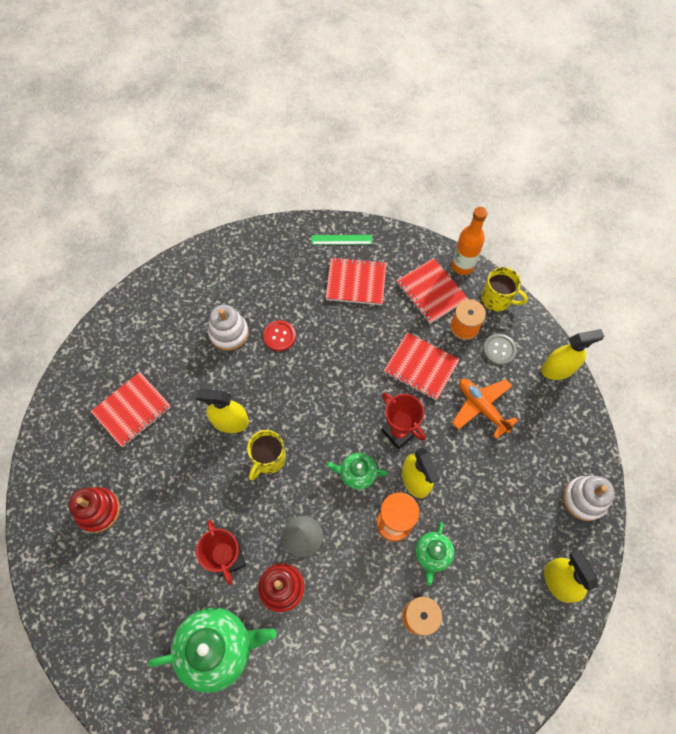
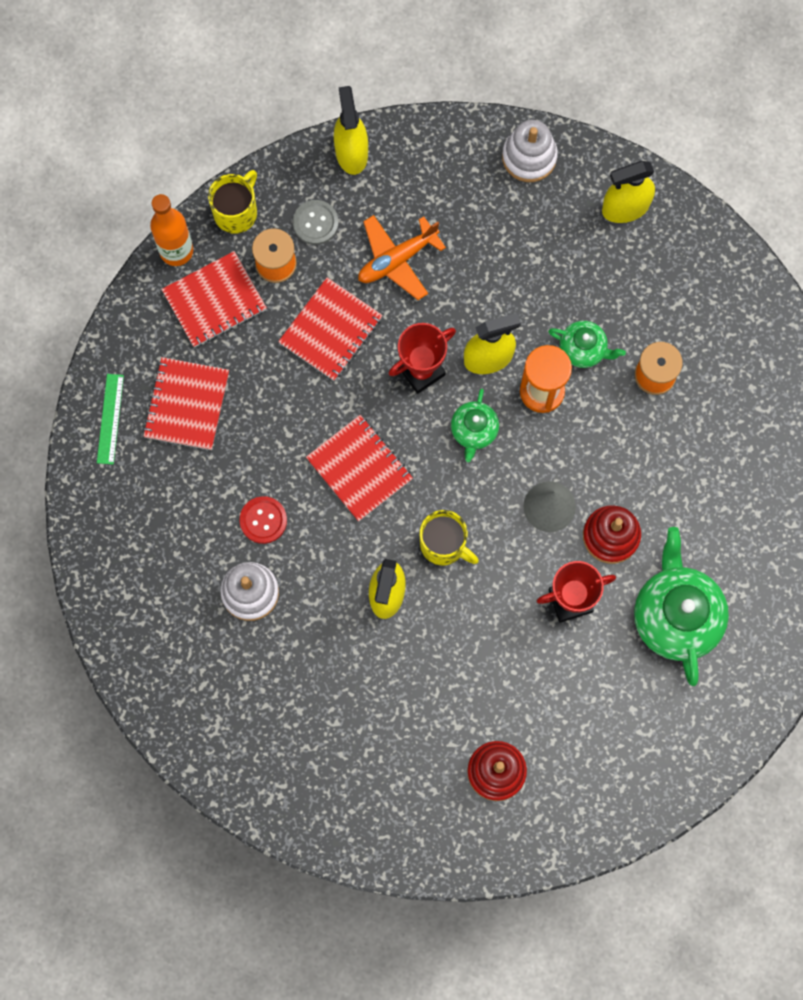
camera: 85 degrees left, 10 degrees up
(132, 410) = (357, 730): red notebook -> red notebook (359, 469)

